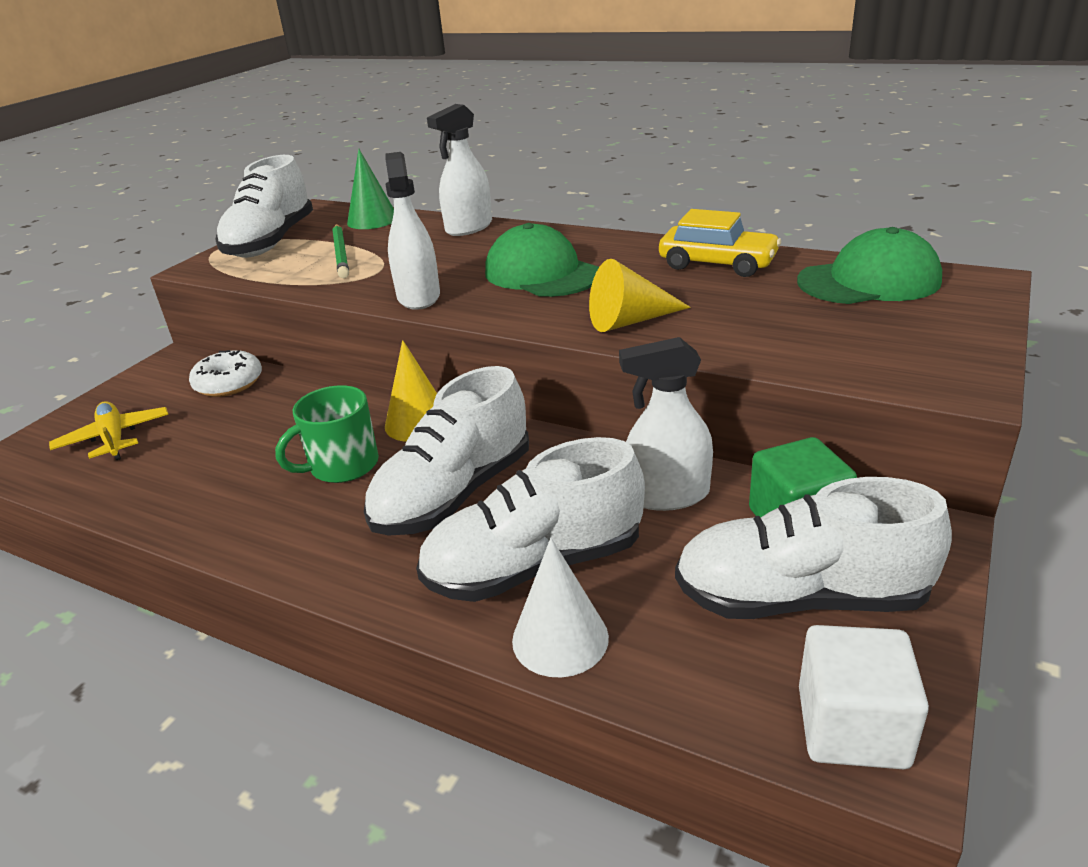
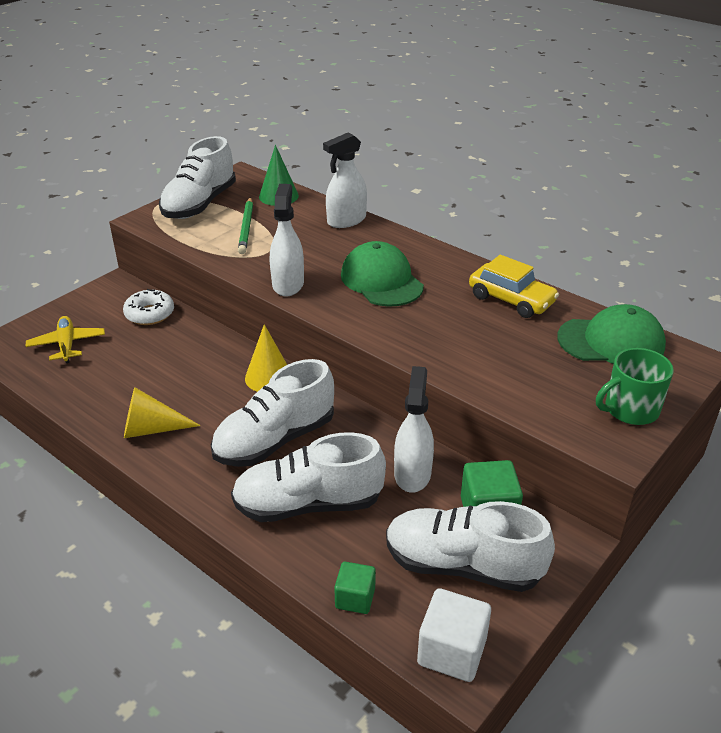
camera: 10 degrees right, 5 degrees up
(342, 465) = (209, 401): green mug -> green mug (630, 409)
(560, 638) = (306, 556): white cone -> none
(629, 321) = (423, 340): yellow cone -> yellow cone (151, 429)
(662, 682) = (355, 598): none -> green cube
(667, 495) = (412, 473): white spray bottle -> white spray bottle turned 90 degrees clockwise

